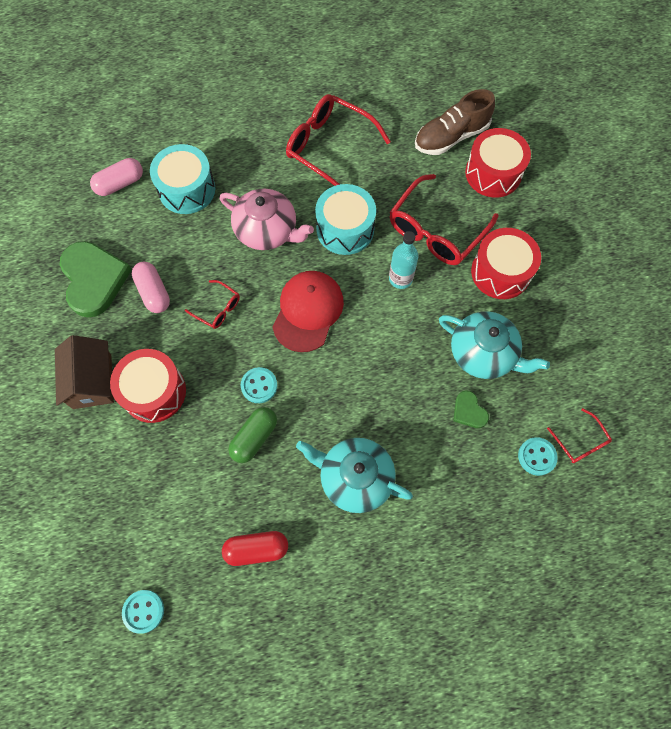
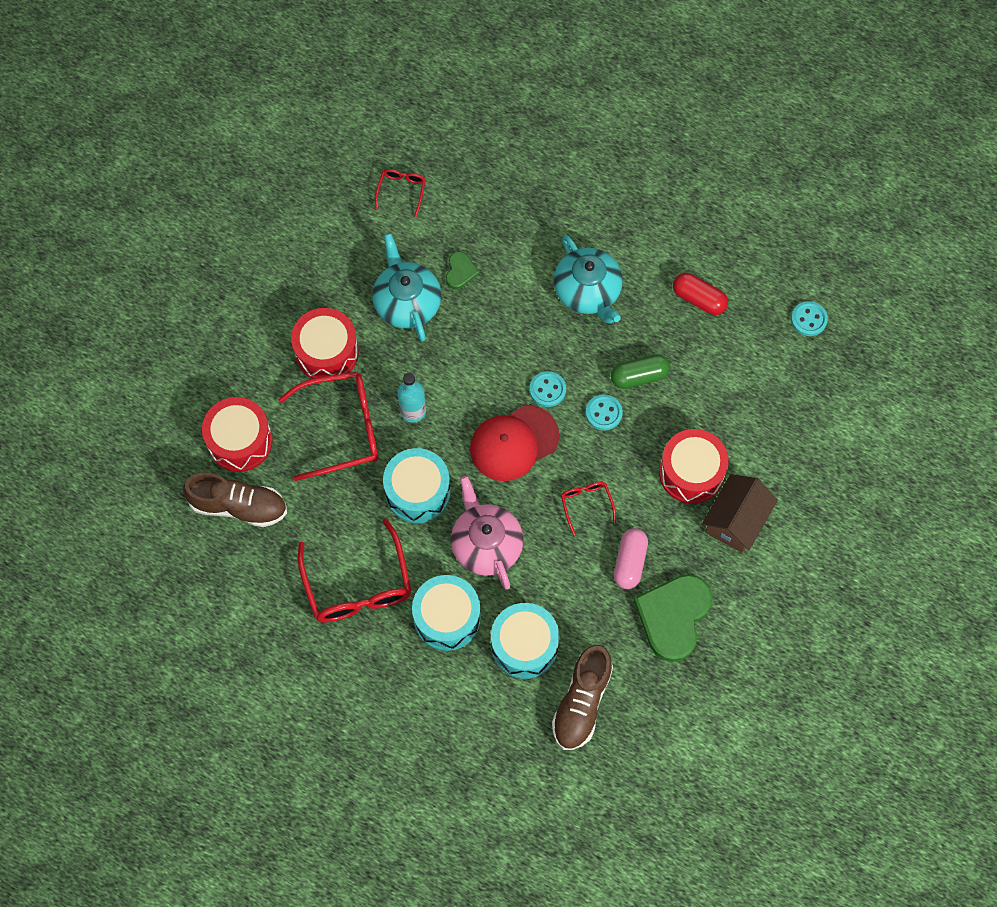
camera: 140 degrees left, 0 degrees up
(120, 184) = (581, 702): pink capsule -> brown shoe
(253, 169) = (447, 618): none -> turquoise drum
(536, 456) = (443, 206): turquoise button -> turquoise button (547, 390)

